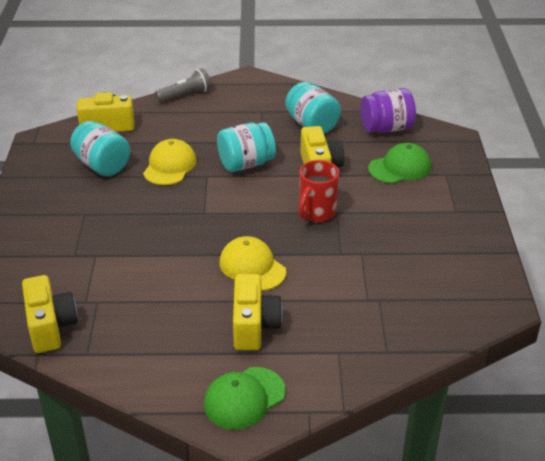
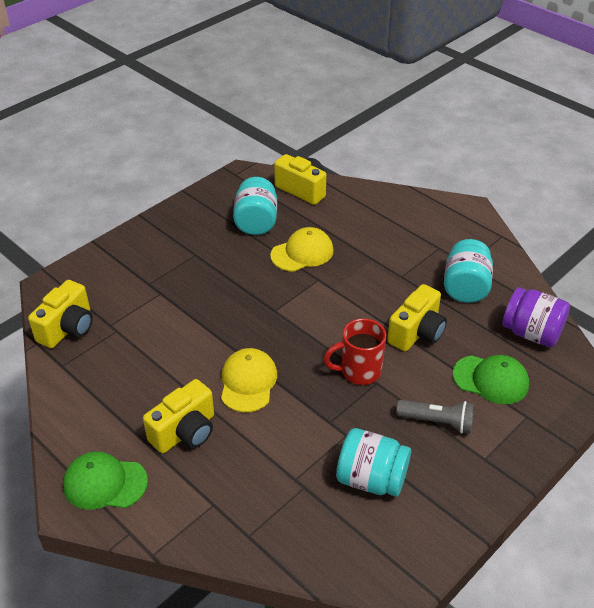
camera: 45 degrees right, 5 degrees up
(185, 95) = (396, 196): grey flashlight -> grey flashlight (437, 422)
(246, 164) = (361, 288): turquoise jar -> turquoise jar (371, 479)

